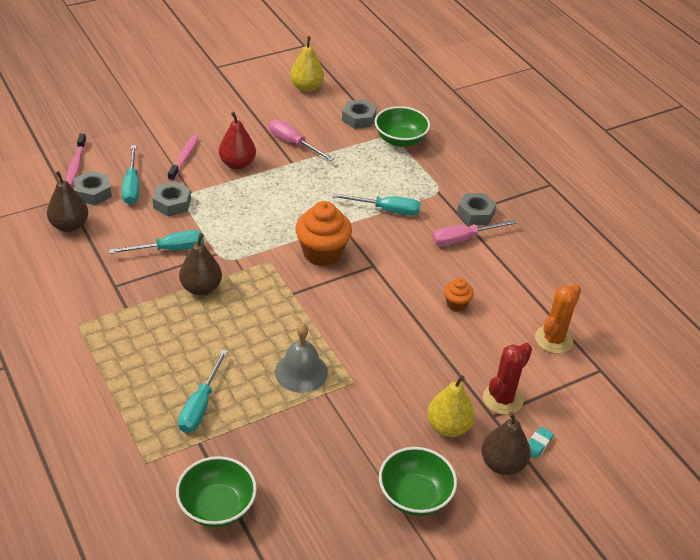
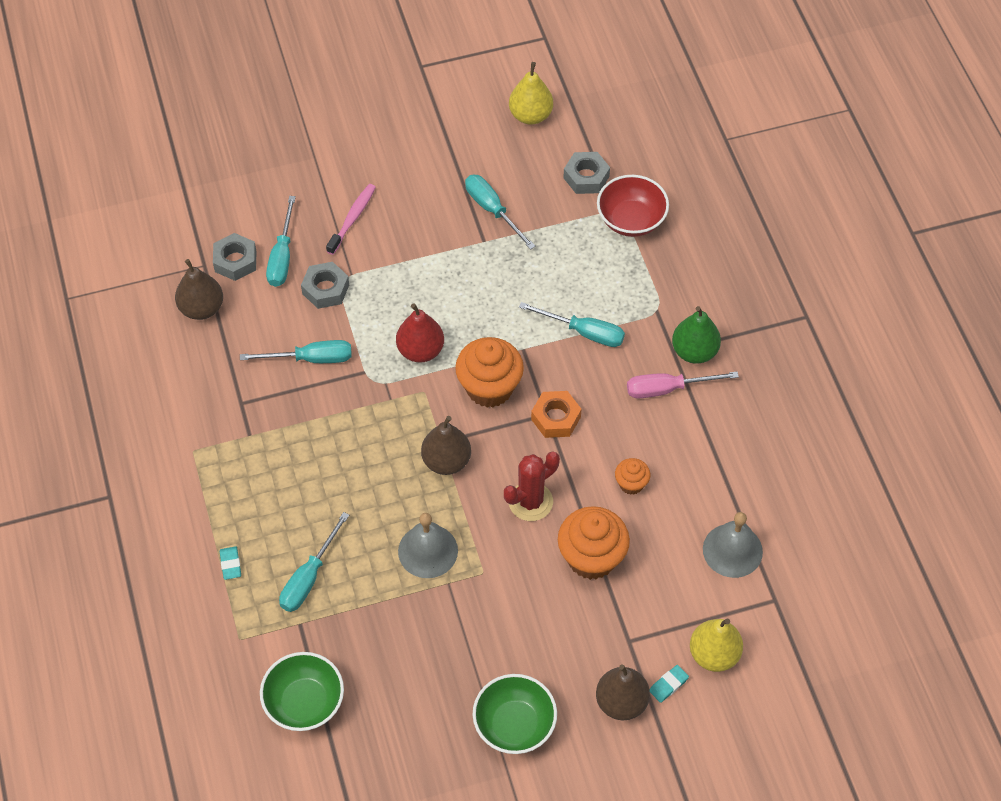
camera: 15 degrees right, 15 degrees up
(76, 165) = (220, 215): pink toothbrush -> none
(126, 405) = (230, 564): none -> turquoise eraser
(201, 288) = (338, 420): brown pear -> brown pear (446, 461)
(237, 164) = (415, 236): red pear -> red pear (420, 350)
(293, 143) = (492, 210): pink screwdriver -> turquoise screwdriver
(382, 267) = (556, 418): none -> orange nut
(400, 140) = (631, 220): green bowl -> red bowl
(441, 359) = (591, 558): none -> orange cupcake
(448, 427) = (574, 647): yellow pear -> yellow pear (714, 654)
(475, 213) = (694, 351): grey nut -> green pear
(502, 399) = (647, 621): red cactus -> red cactus (530, 501)
(553, 339) = (732, 550): orange cactus -> grey bell

